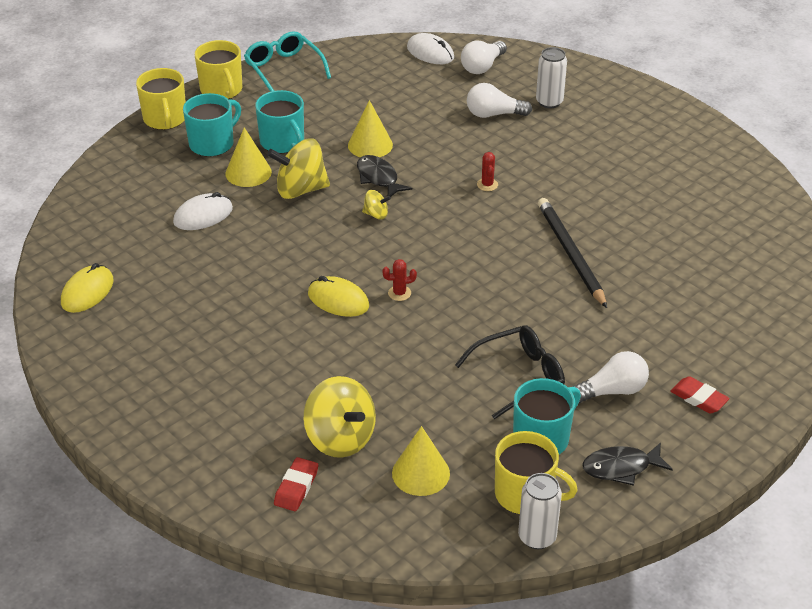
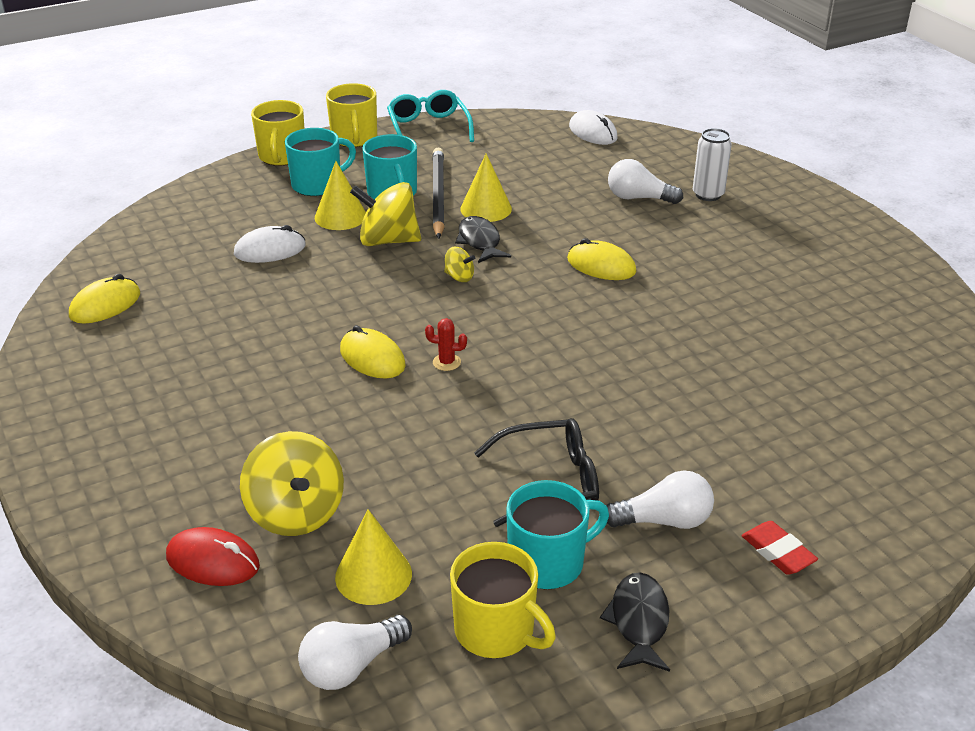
camera: 15 degrees right, 5 degrees down
(296, 487) = (213, 561): red eraser -> red mouse
(482, 66) = (645, 152): white light bulb -> white light bulb (352, 666)
(487, 185) = (601, 266): red cactus -> yellow mouse
(537, 537) = (487, 691): white can -> none
(570, 254) = (671, 353): black pencil -> black pencil (438, 195)
(621, 467) = (639, 622): black fish -> black fish turned 90 degrees clockwise

